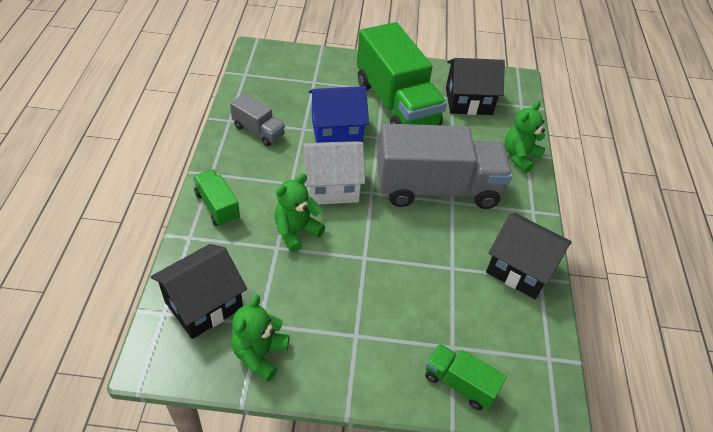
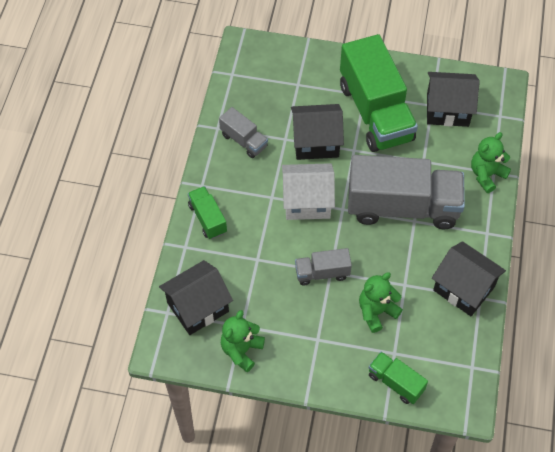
camera: 10 degrees right, 10 degrees up
(296, 232) = (274, 245): green teddy bear -> green teddy bear (376, 312)
(336, 131) = (316, 142): blue house -> black house
(355, 259) = (322, 273): none -> grey truck

